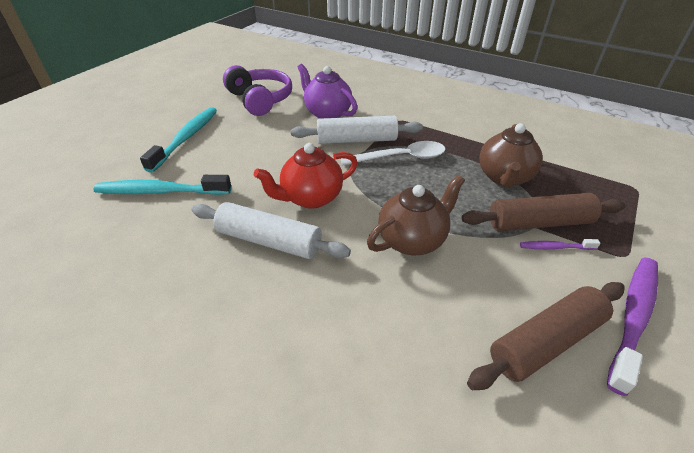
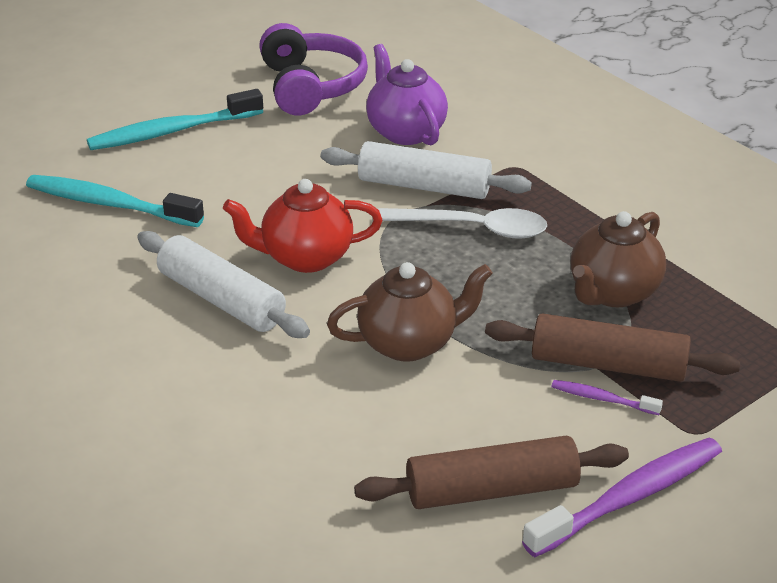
camera: 20 degrees right, 5 degrees down
(186, 138) = (172, 131): turquoise toothbrush -> turquoise toothbrush turned 150 degrees counterclockwise

